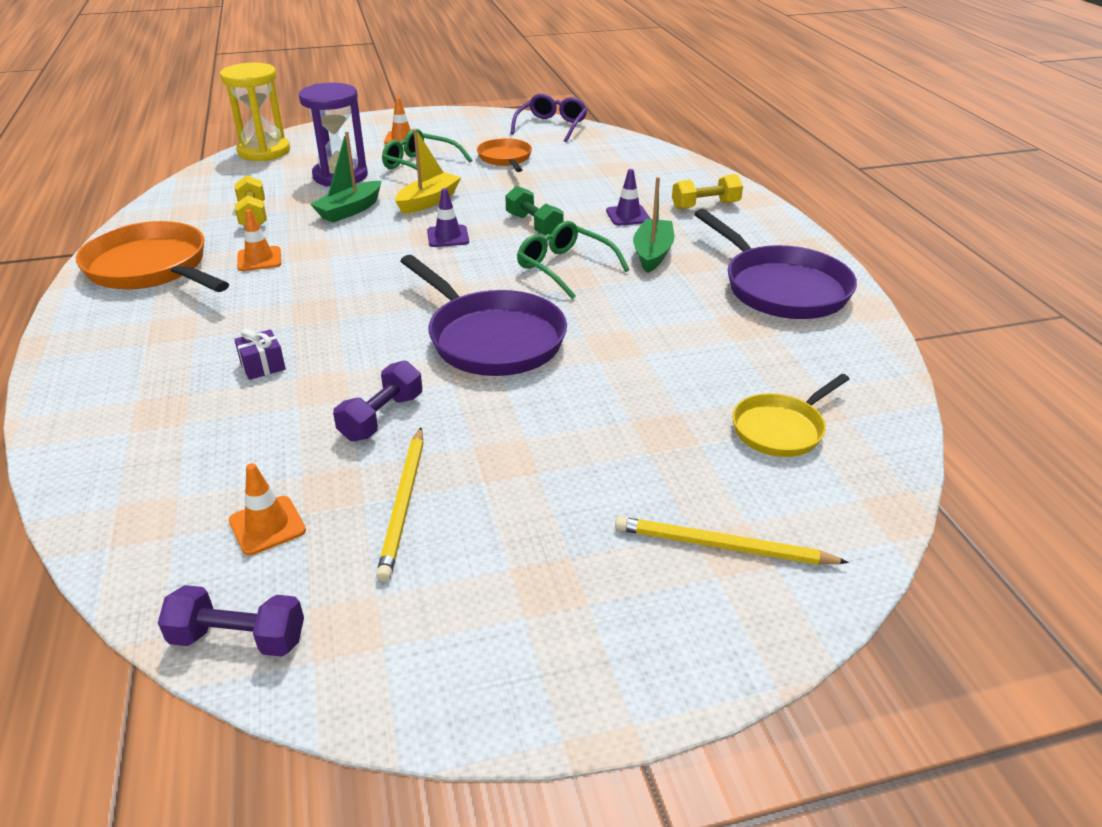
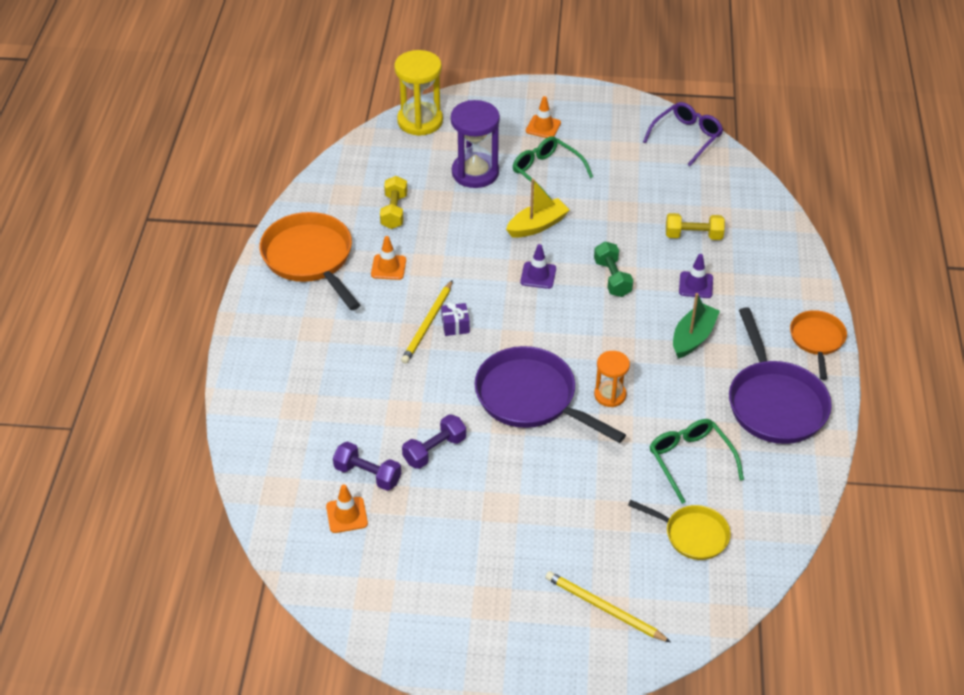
camera: 20 degrees right, 10 degrees up
(238, 638) = (318, 584): purple dumbbell -> purple dumbbell (367, 475)
(263, 366) = (369, 382): purple gift -> purple gift (455, 326)
(350, 210) = (471, 222): green boat -> none
(403, 504) = (428, 523): yellow pencil -> yellow pencil (427, 324)
(491, 339) = (531, 398): purple pan -> purple pan turned 150 degrees clockwise
(505, 159) = (624, 179): orange pan -> orange pan (817, 340)
(565, 268) = (615, 336): green glasses -> green glasses (690, 460)
(588, 317) = (610, 395): none -> orange hourglass
(705, 205) = (769, 288): yellow dumbbell -> yellow dumbbell (693, 236)
(781, 429) = (692, 535): yellow pan -> yellow pan turned 135 degrees counterclockwise

